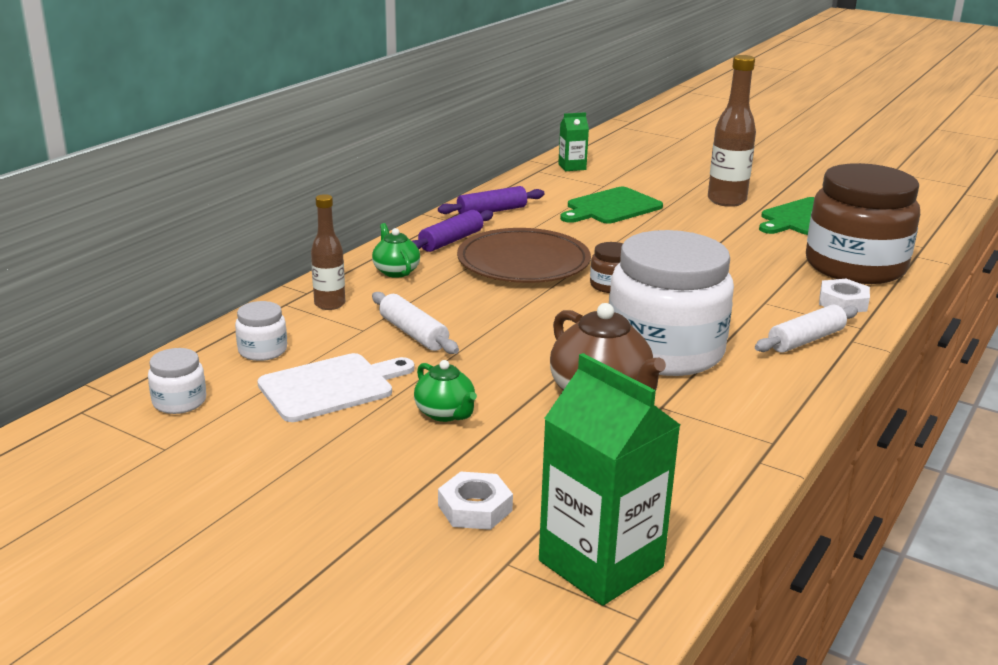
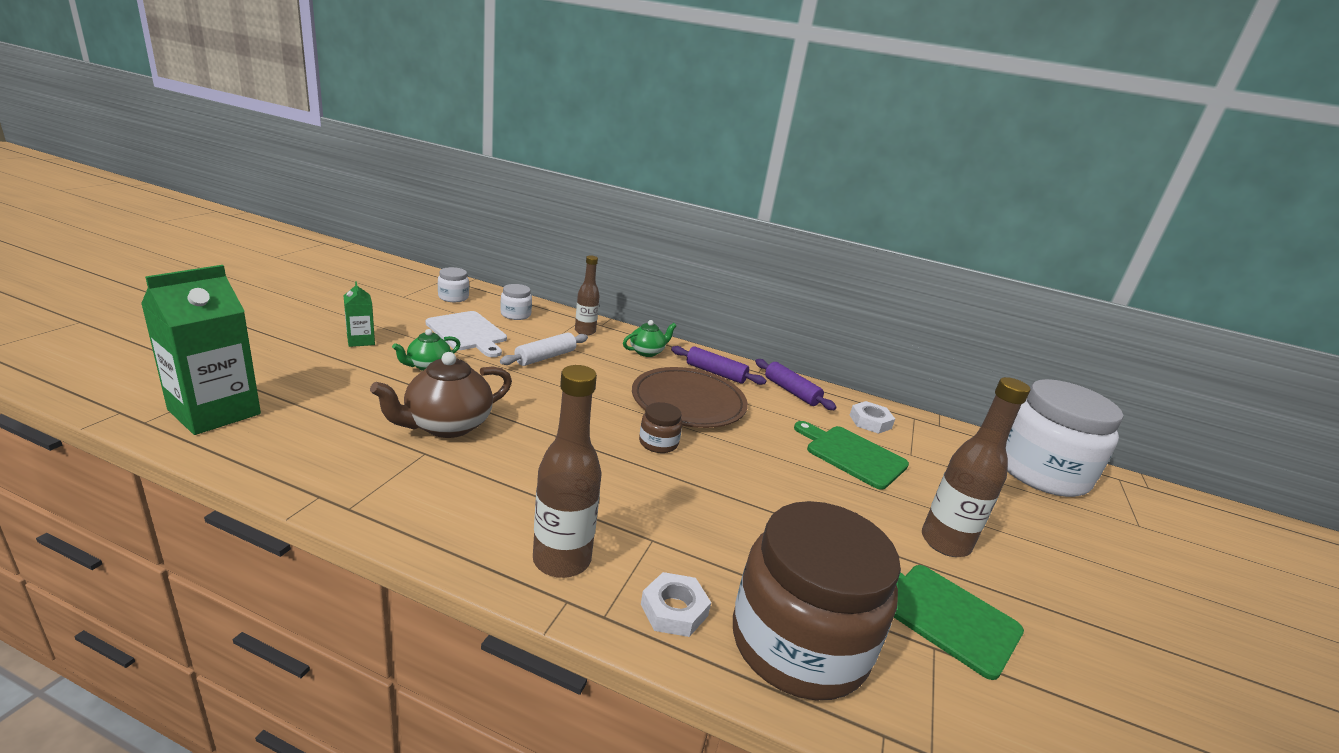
camera: 75 degrees right, 0 degrees up
(475, 508) = (305, 373): white nut -> white nut (870, 422)
(572, 167) = (945, 437): green carton -> green carton (361, 341)
(665, 351) = (527, 463): white jar -> white jar (1040, 472)
(806, 340) = (562, 560): white rolling pin -> brown bottle

